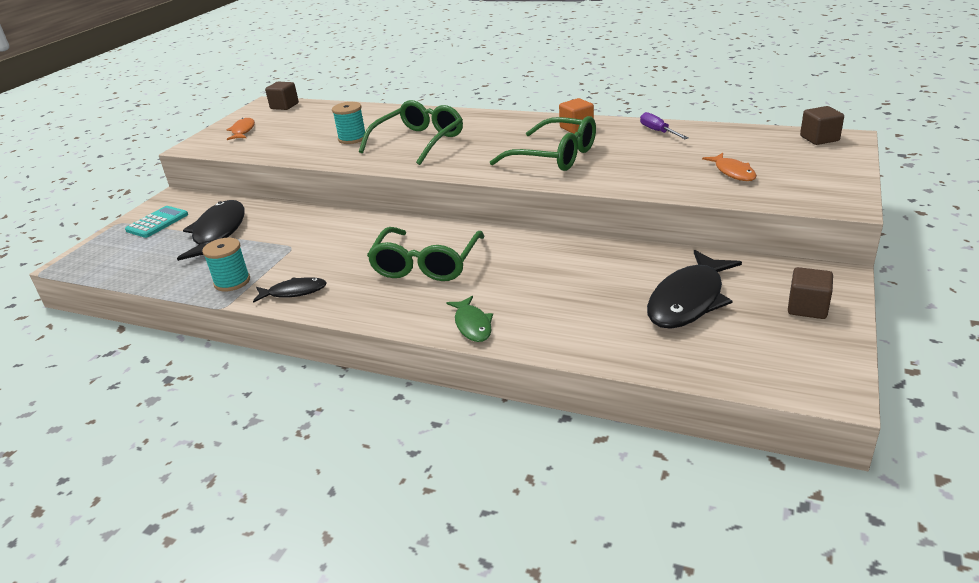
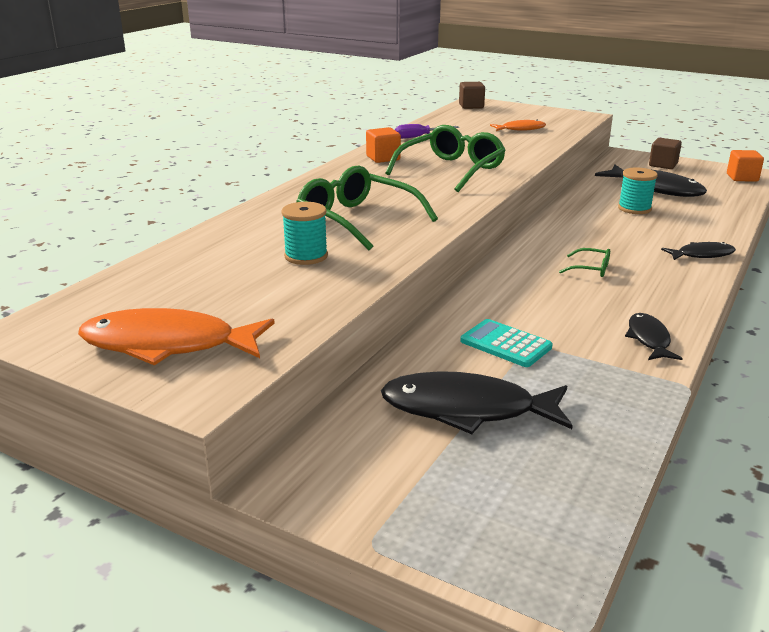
camera: 85 degrees left, 5 degrees down
(157, 222) = (397, 486): turquoise calculator -> turquoise calculator (505, 344)
(232, 282) = (623, 384): turquoise spool -> turquoise spool (634, 208)
(243, 131) = (168, 345): orange fish -> orange fish, size x1.83
(284, 106) = (71, 311): brown cube -> none
(426, 264) = (590, 269): green glasses -> green glasses, size x0.44
(472, 325) = (702, 255): green fish -> black fish
(795, 377) = (742, 178): none -> orange cube

